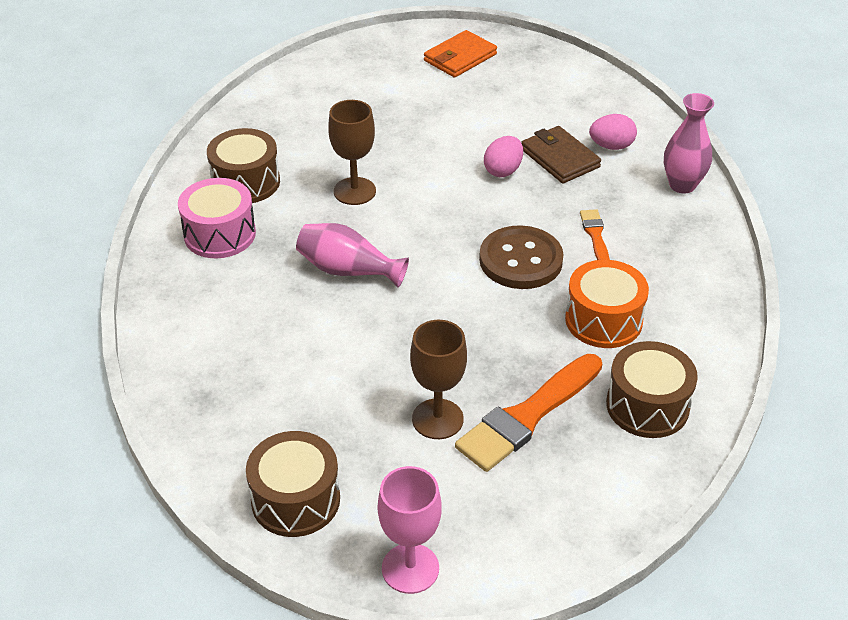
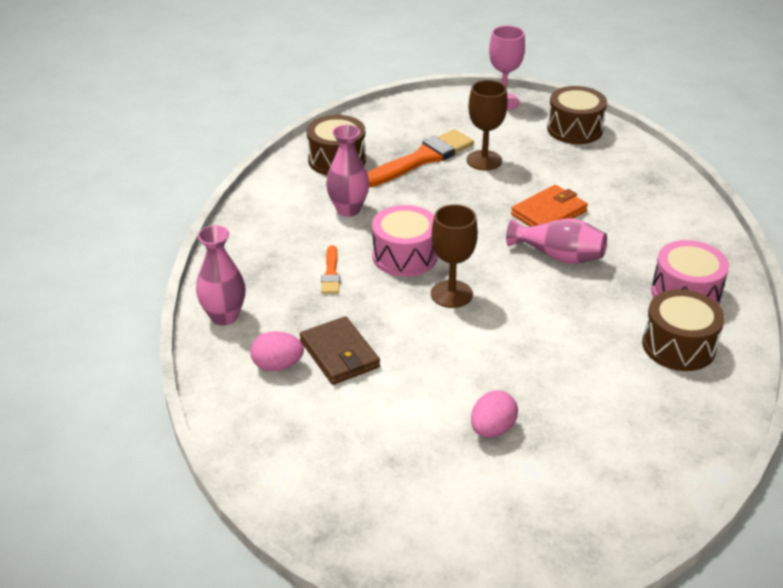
camera: 175 degrees left, 5 degrees down
(354, 191) = (561, 329): brown goblet -> brown goblet (451, 294)
(460, 57) = (433, 521): orange wallet -> orange wallet (549, 213)
(503, 170) = (404, 343): pink egg -> pink egg (492, 429)
(520, 260) = (404, 256): brown button -> pink drum
(603, 320) = (348, 209): orange drum -> pink vase

